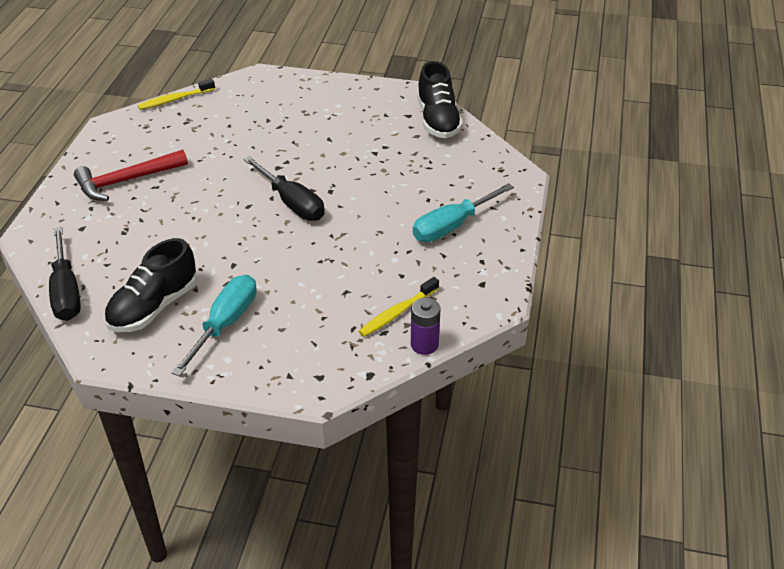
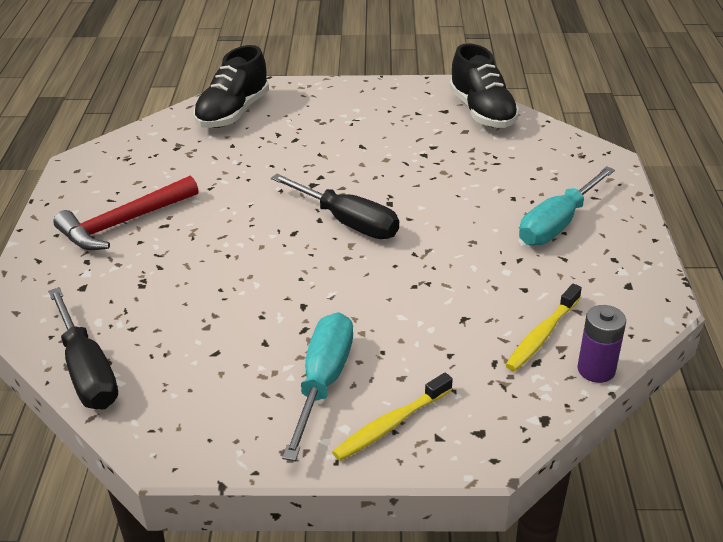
camera: 10 degrees left, 5 degrees down
(154, 307) = (217, 374): black shoe -> black shoe (233, 113)
(175, 99) = (153, 125): yellow toothbrush -> yellow toothbrush (391, 424)

